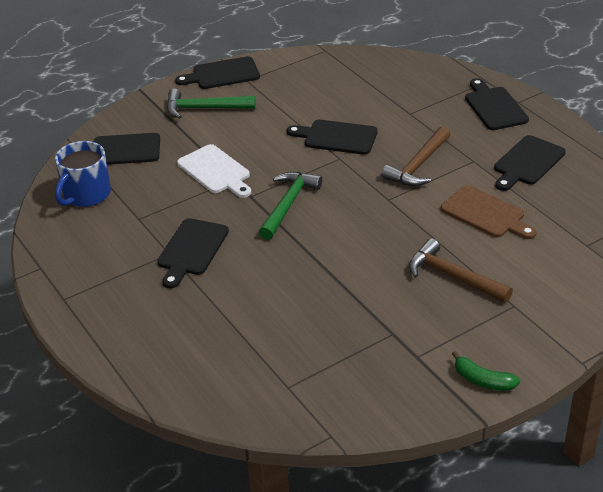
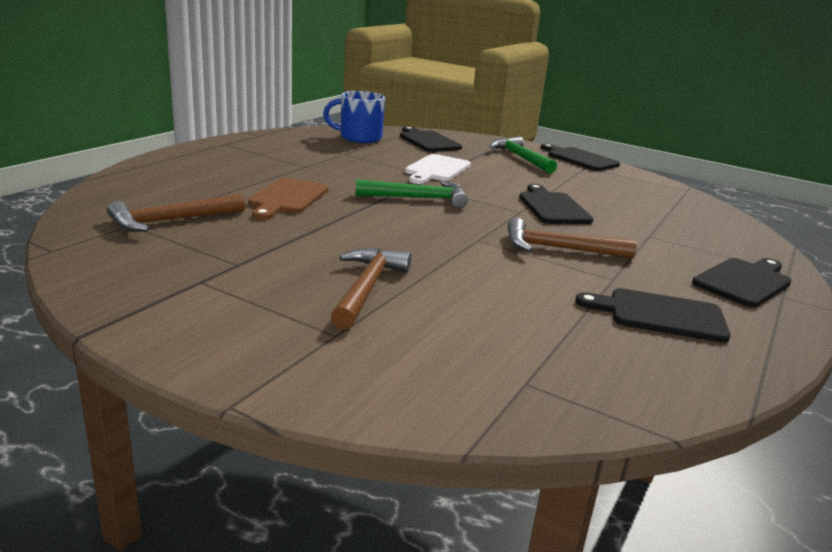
camera: 60 degrees right, 15 degrees down
(191, 250) = (316, 172): black cutting board -> none
(288, 361) = (171, 221): none -> brown hammer
(482, 380) = (165, 327): green banana -> none
(485, 214) = (513, 296): brown cutting board -> brown cutting board (287, 198)

